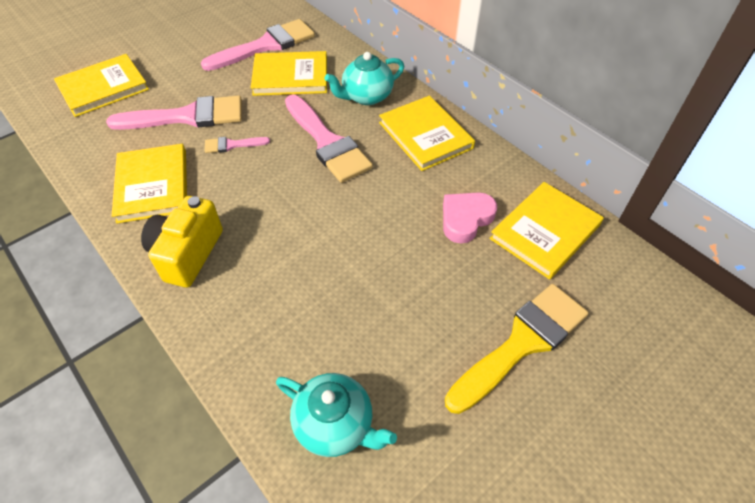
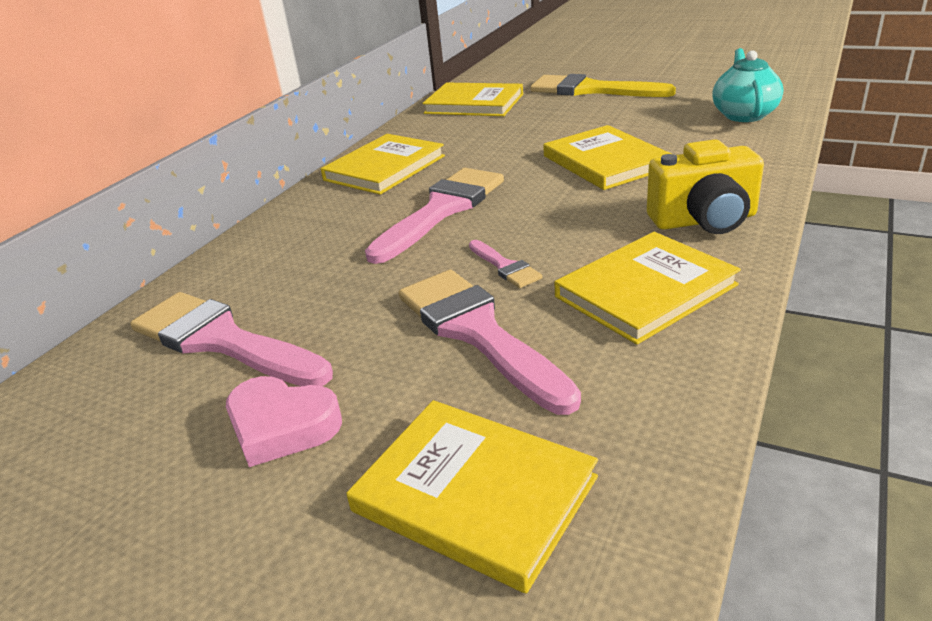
camera: 110 degrees left, 20 degrees down
(290, 76) = (310, 282): yellow book -> yellow book (605, 162)
(366, 96) = (330, 216): turquoise teapot -> none
(465, 219) = (491, 127): pink heart -> pink heart (282, 426)

